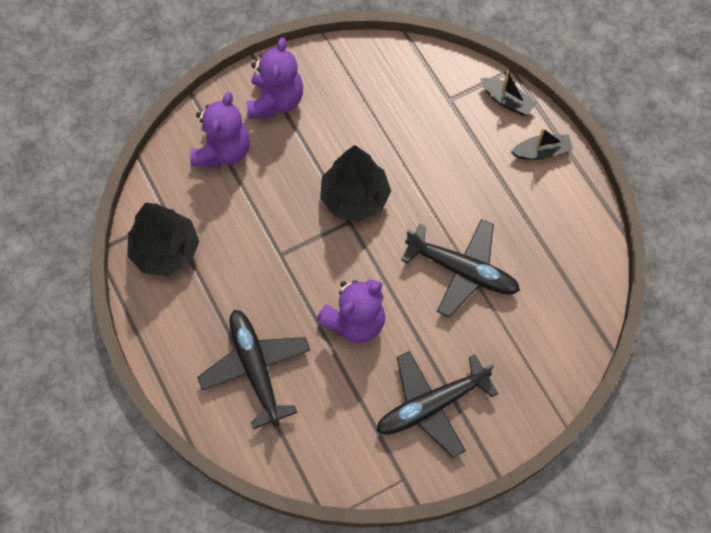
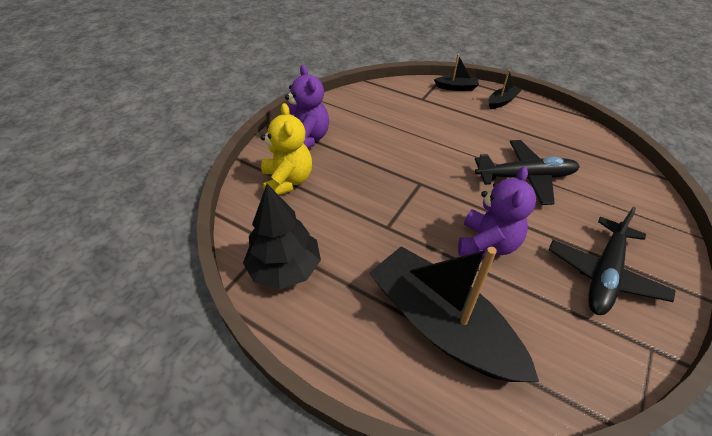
camera: 30 degrees left, 20 degrees down
(223, 151) = (287, 181): purple teddy bear -> yellow teddy bear
(256, 369) = (441, 325): black plane -> black boat
(355, 197) = (411, 168): black tree -> none

